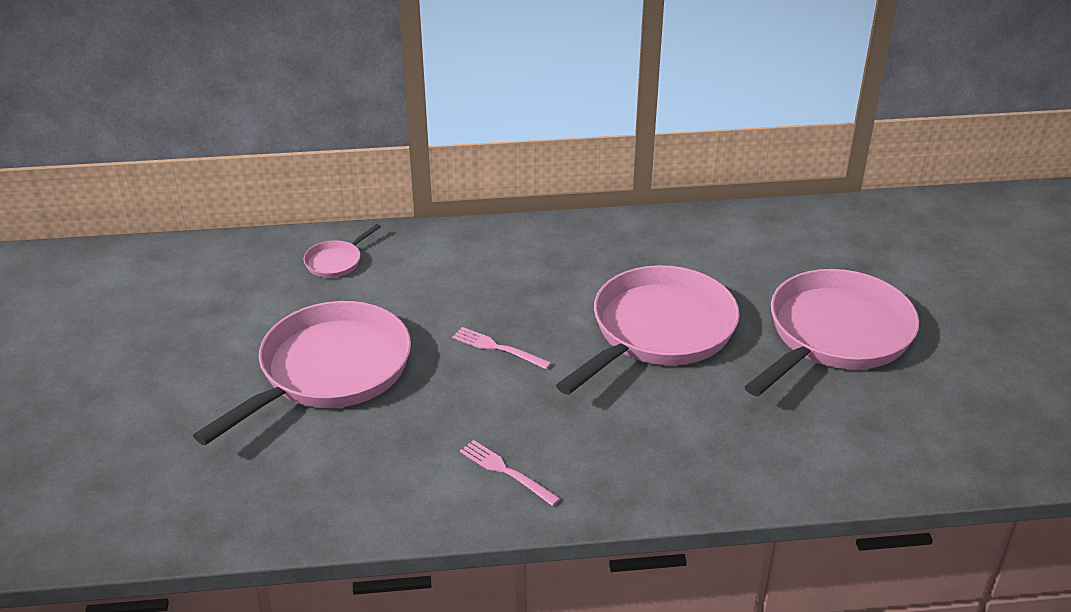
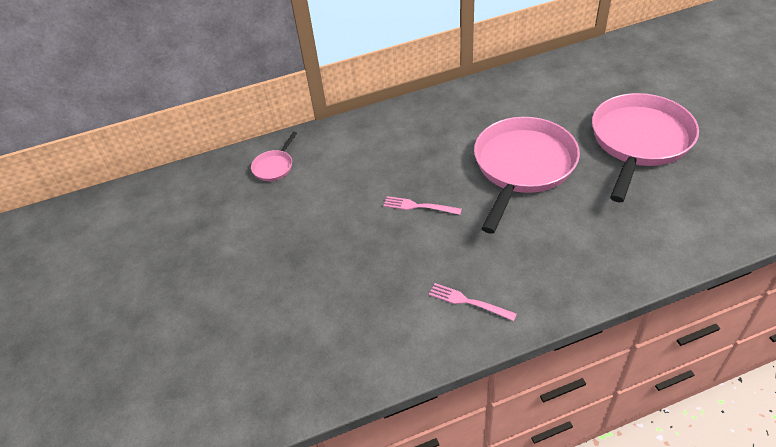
camera: 10 degrees left, 10 degrees up
(329, 371) = (306, 254): pink pan -> none

